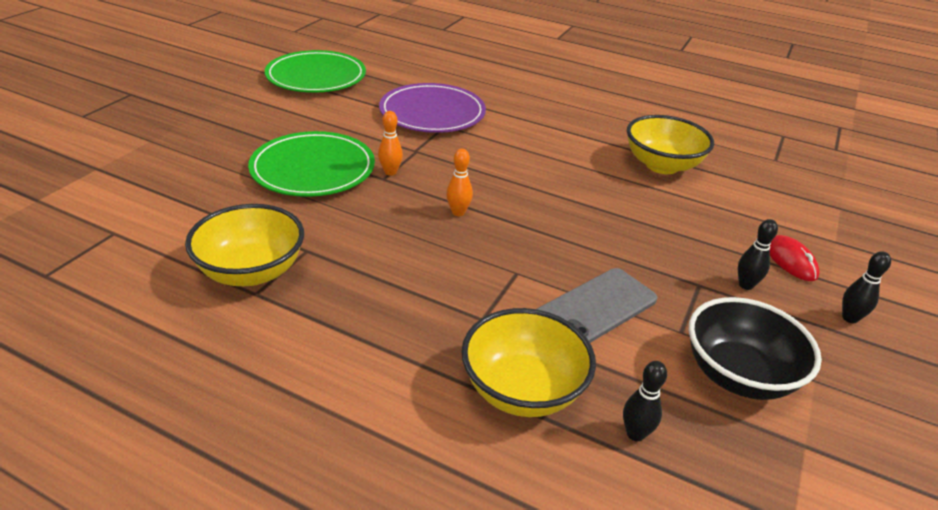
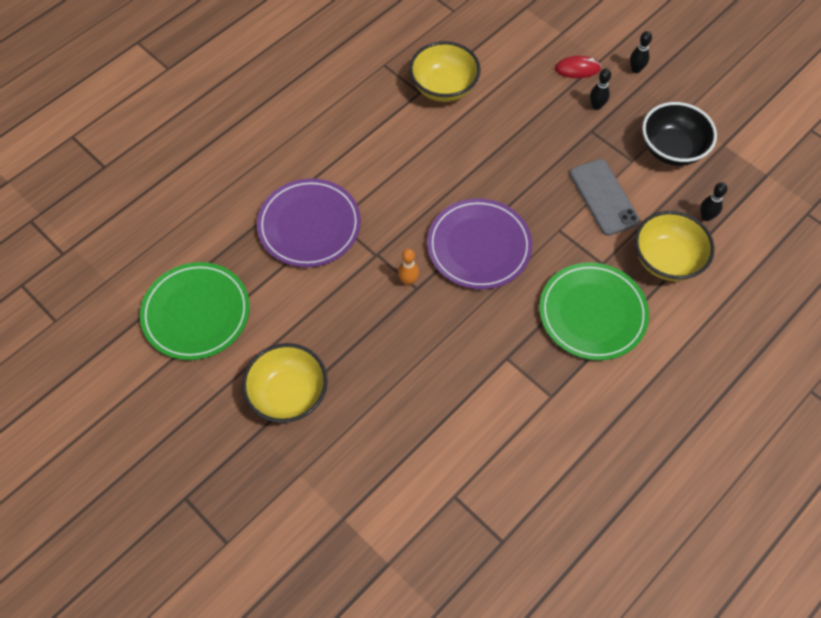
camera: 70 degrees left, 25 degrees up
(251, 271) = (526, 397): yellow bowl -> yellow bowl (288, 394)
(313, 169) = (388, 339): green plate -> green plate (592, 313)
(458, 212) = (479, 246): orange bowling pin -> purple plate

